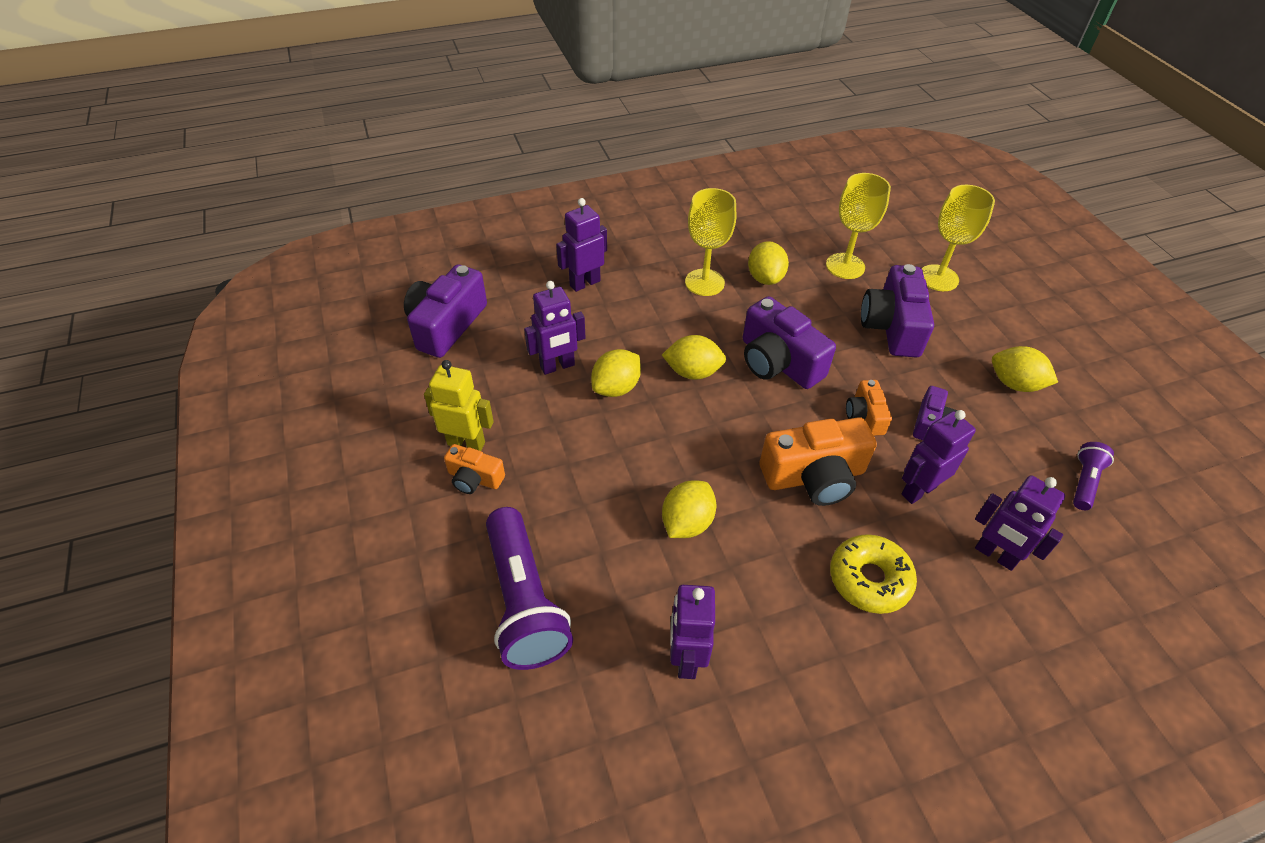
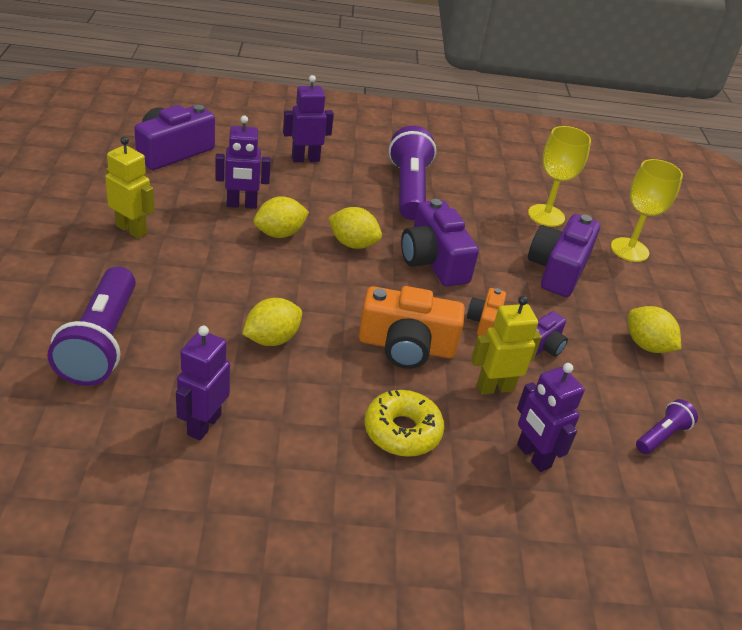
camera: 15 degrees right, 10 degrees down
(474, 478) = (121, 253): orange camera -> none
(704, 282) = (409, 189): yellow goblet -> purple flashlight
(765, 278) = (465, 202): yellow lemon -> none
(918, 490) = (495, 387): purple robot -> yellow robot

